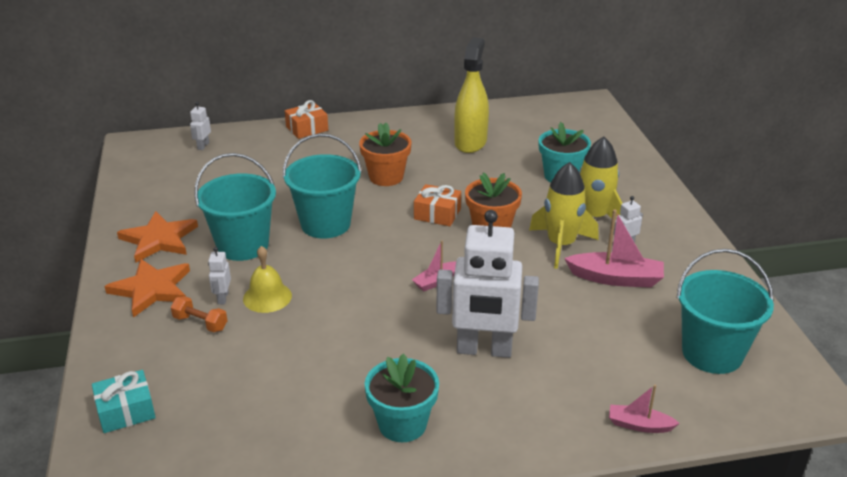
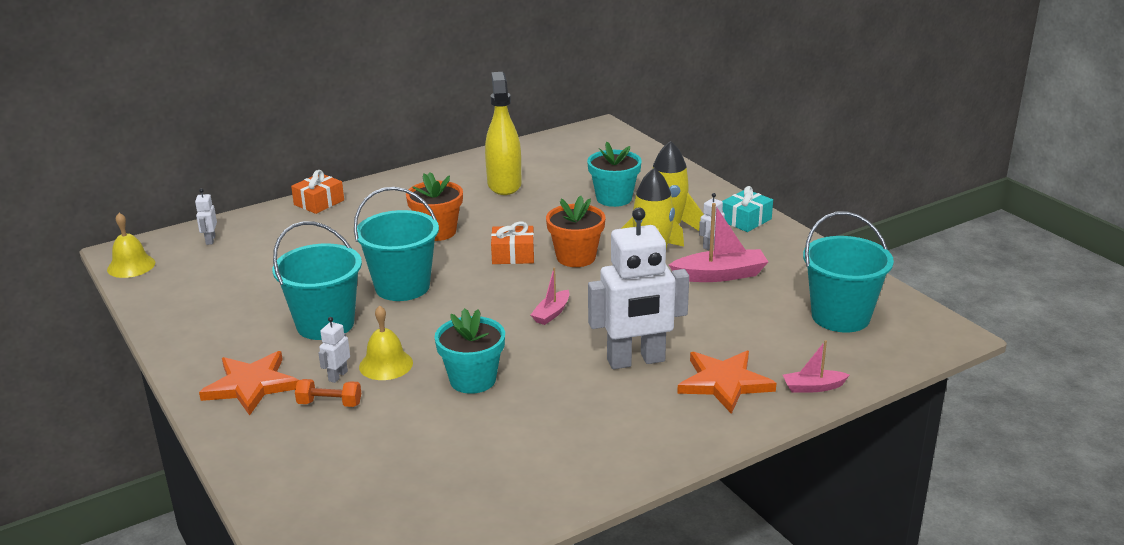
camera: 20 degrees left, 5 degrees down
(126, 411) = (305, 499): turquoise gift -> turquoise gift (745, 220)
(131, 157) = (131, 266): none -> yellow bell
(159, 239) = (225, 338): orange star -> orange star (724, 383)
(223, 298) = (337, 376): white robot -> white robot turned 45 degrees clockwise
(402, 424) = (599, 440): turquoise flower pot -> turquoise flower pot (472, 380)

